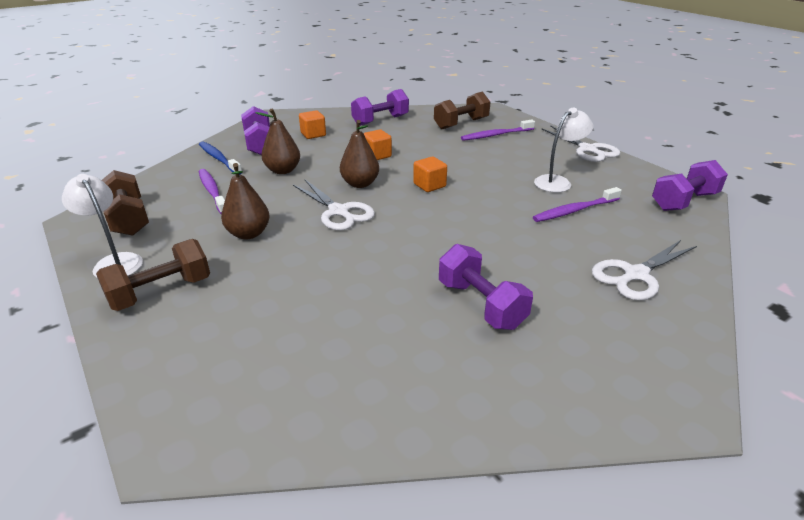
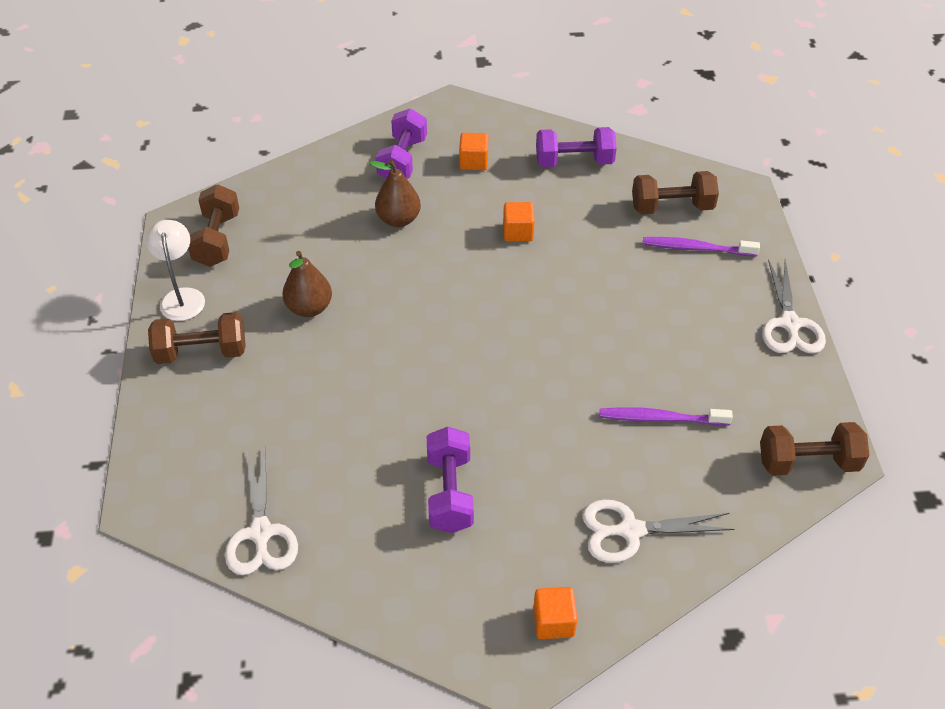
camera: 30 degrees right, 15 degrees up
(212, 192) = (310, 228): purple toothbrush -> none
(219, 159) = (345, 172): blue toothbrush -> none
(338, 211) = (411, 312): white scissors -> white scissors (261, 533)
(360, 184) = (463, 276): brown pear -> none
(429, 185) = (536, 310): orange cube -> orange cube (554, 622)
(557, 182) = (689, 365): white lamp -> none
(684, 201) = (808, 462): purple dumbbell -> brown dumbbell

